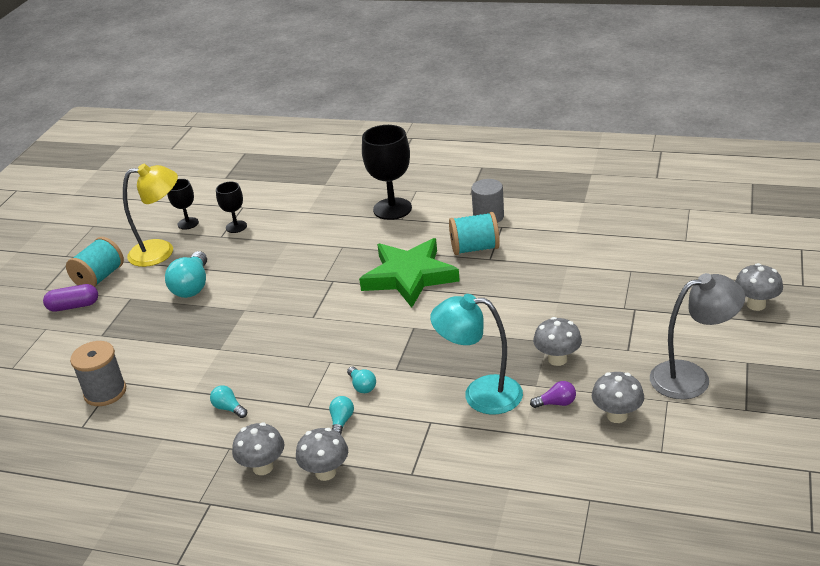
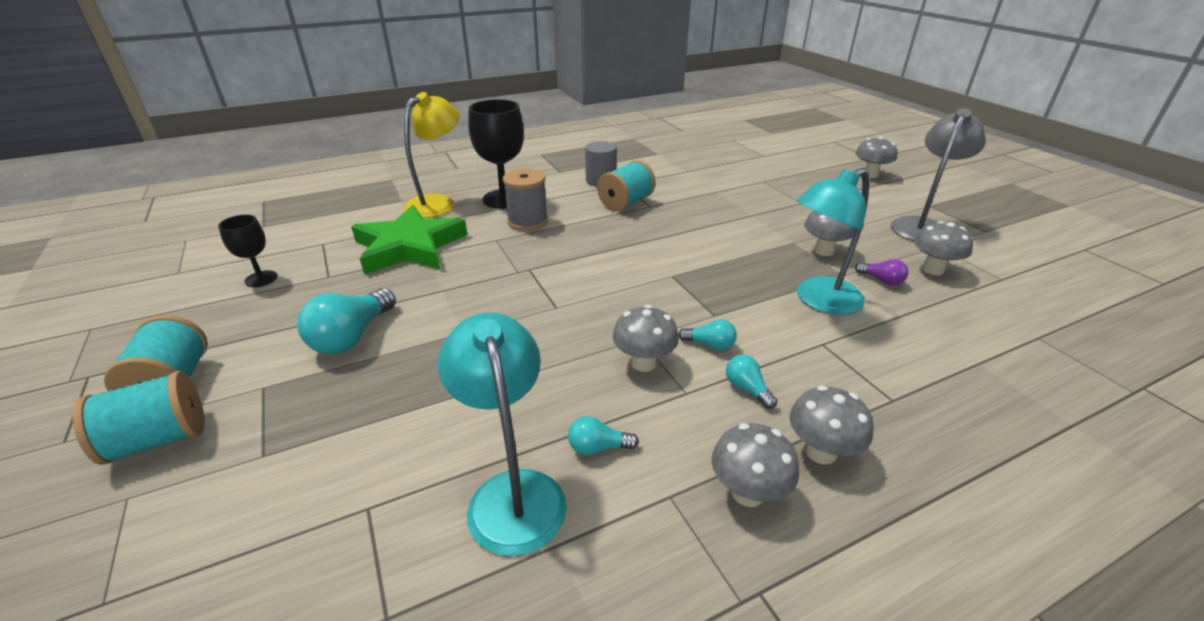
camera: 45 degrees left, 0 degrees up
(73, 306) = (158, 439): purple capsule -> turquoise spool
(105, 392) = (368, 534): grey spool -> grey spool (527, 221)
(161, 251) = (252, 318): yellow lamp -> yellow lamp (438, 203)
(171, 407) = (512, 492): none -> turquoise lamp
(192, 286) = (352, 337): turquoise light bulb -> turquoise light bulb turned 60 degrees clockwise
(236, 227) = (338, 262): black goblet -> none
(310, 377) = (644, 363): none -> grey mushroom
(409, 276) = (602, 240): green star -> green star (409, 247)
(556, 403) = (881, 280): purple light bulb -> purple light bulb turned 90 degrees clockwise

